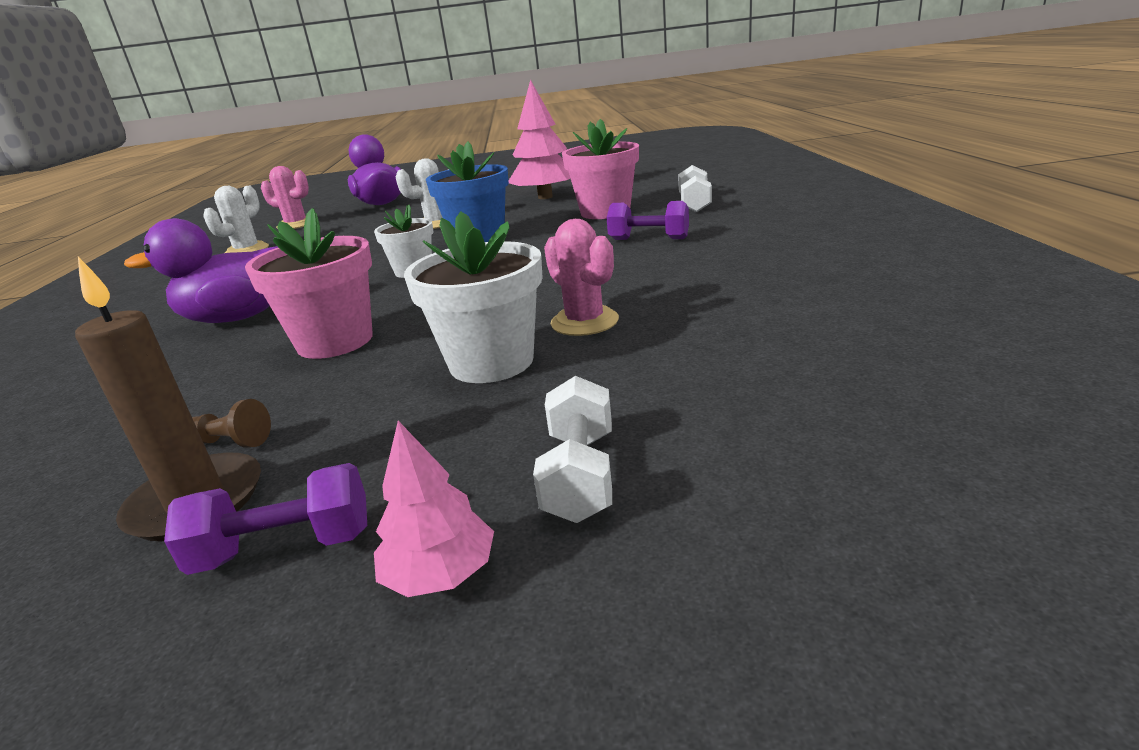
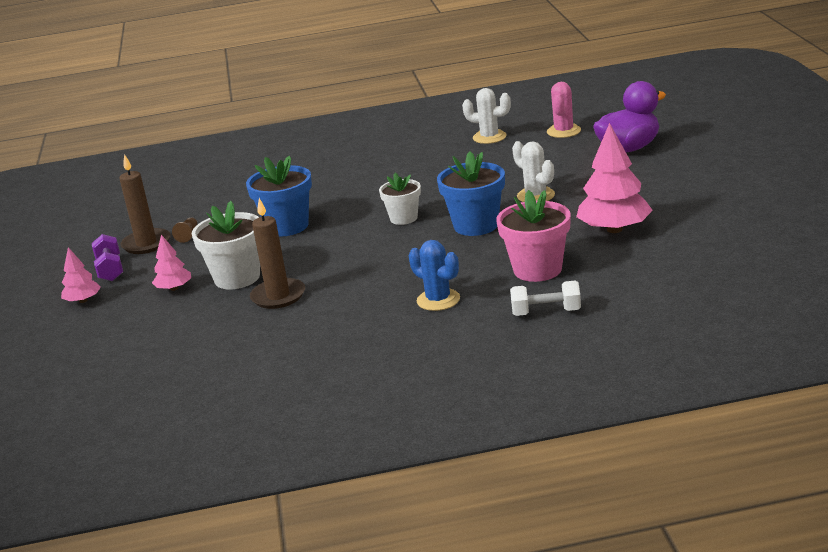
camera: 85 degrees right, 0 degrees up
(237, 318) = (339, 185): purple duck -> none
(335, 341) = (287, 226): pink flower pot -> blue flower pot
(482, 425) = (174, 288): none -> pink tree
(580, 475) = (124, 317): white dumbbell -> none
(584, 322) = (278, 296): pink cactus -> brown candle
(648, 239) = (438, 300): purple dumbbell -> blue cactus

